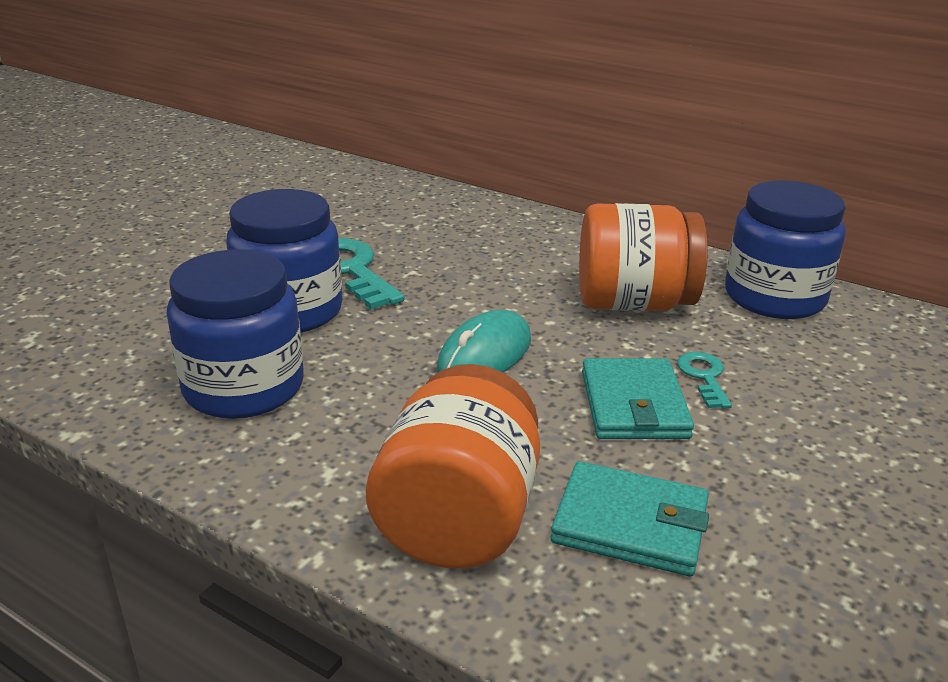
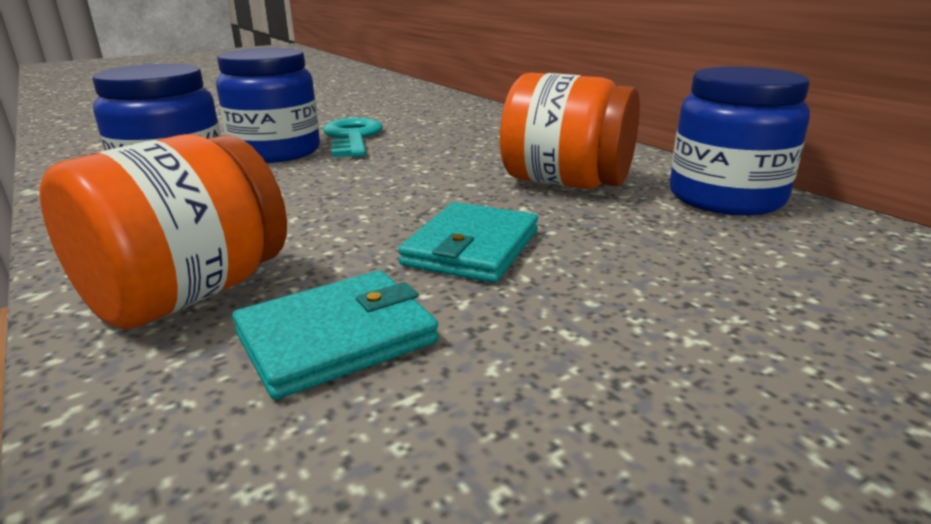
camera: 25 degrees right, 5 degrees down
(485, 354) = (383, 194): turquoise mouse -> none
(630, 524) = (336, 337): turquoise wallet -> turquoise wallet turned 75 degrees counterclockwise
(704, 377) = (574, 241): turquoise key -> none

